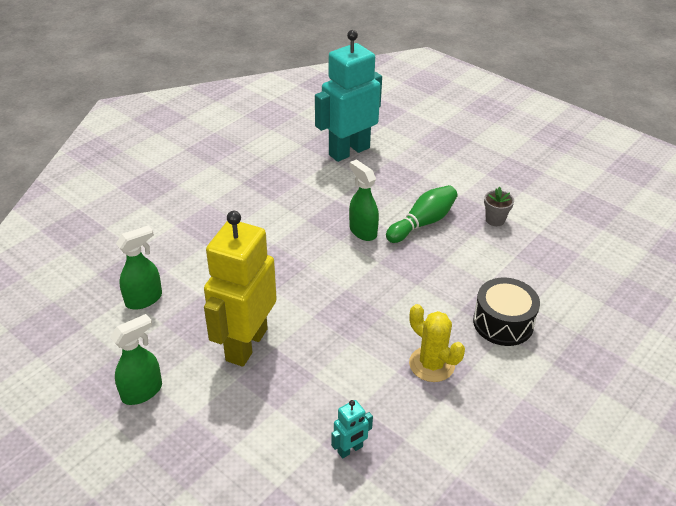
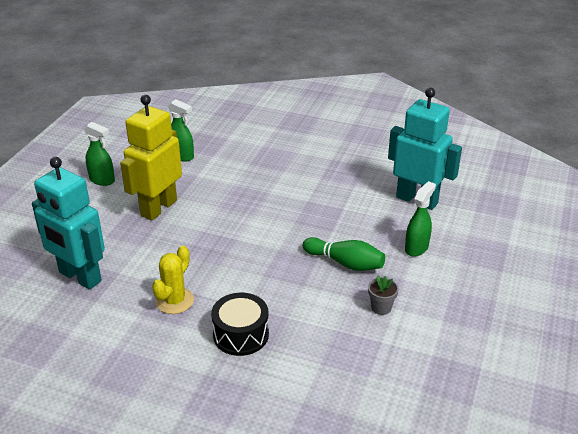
camera: 70 degrees right, 5 degrees down
(246, 344) = (158, 208): yellow robot -> yellow robot turned 60 degrees counterclockwise
(350, 450) = (79, 277): turquoise robot -> turquoise robot, size x2.43
(362, 231) = (312, 232): green spray bottle -> green spray bottle (416, 248)

